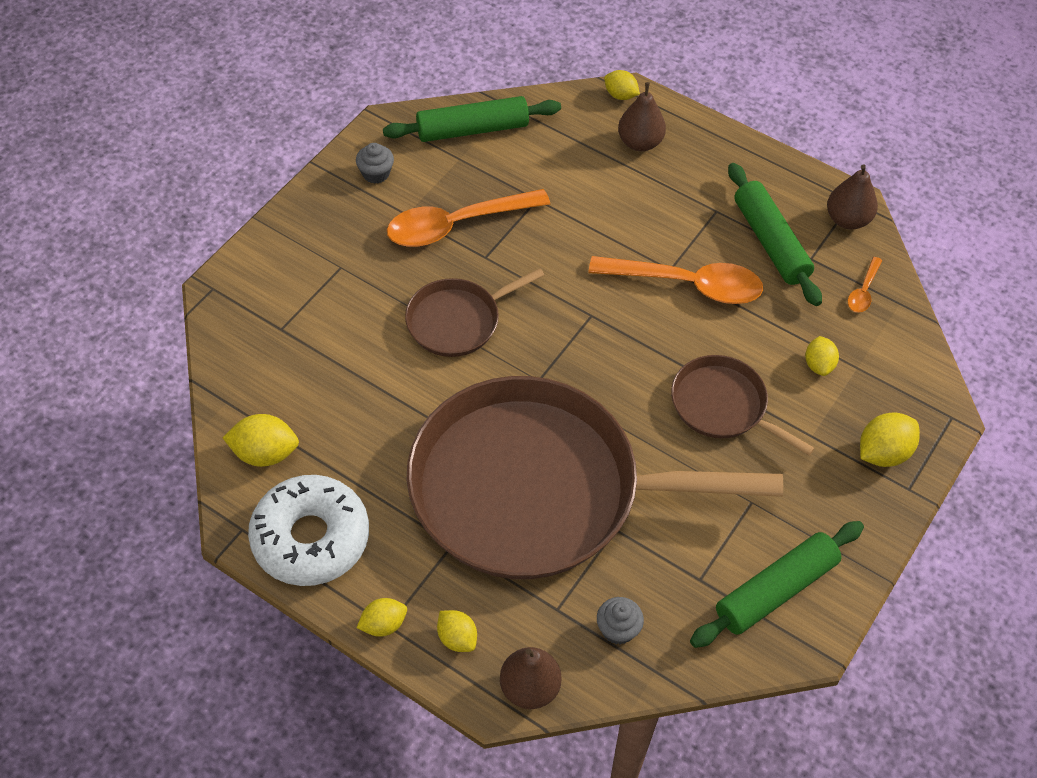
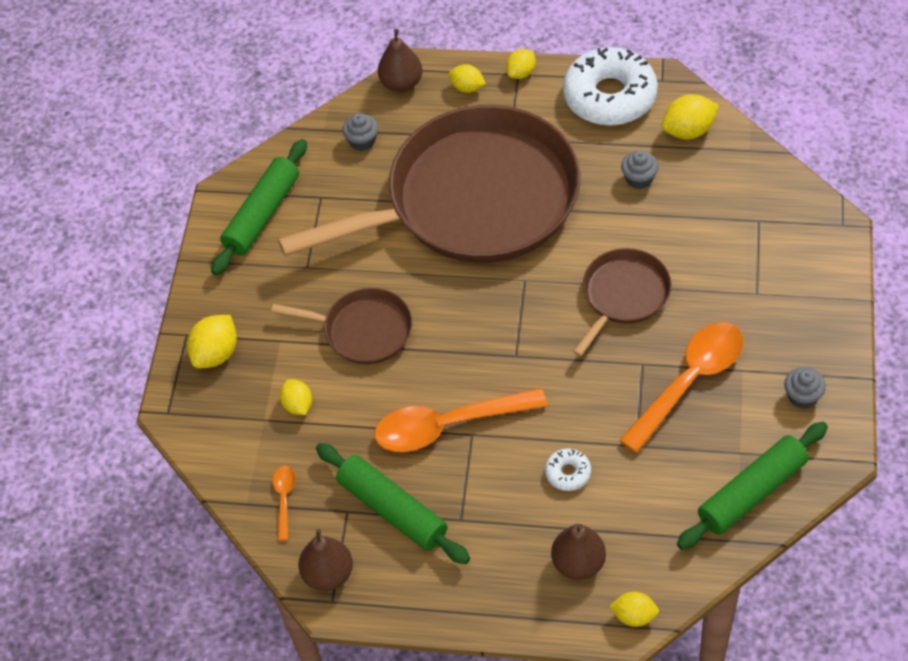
camera: 160 degrees right, 0 degrees up
(355, 426) = (639, 179): none -> grey cupcake
(607, 204) = (568, 473): none -> white donut

